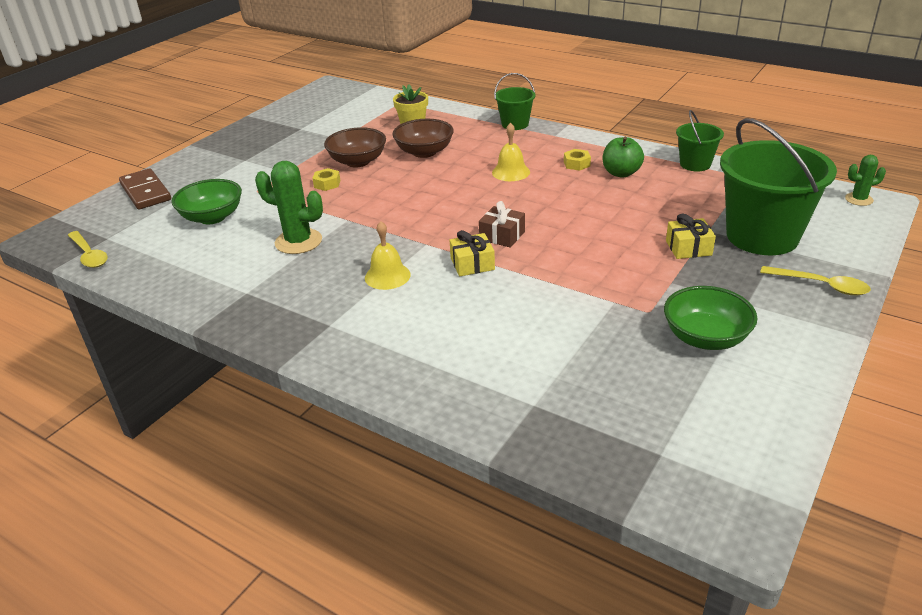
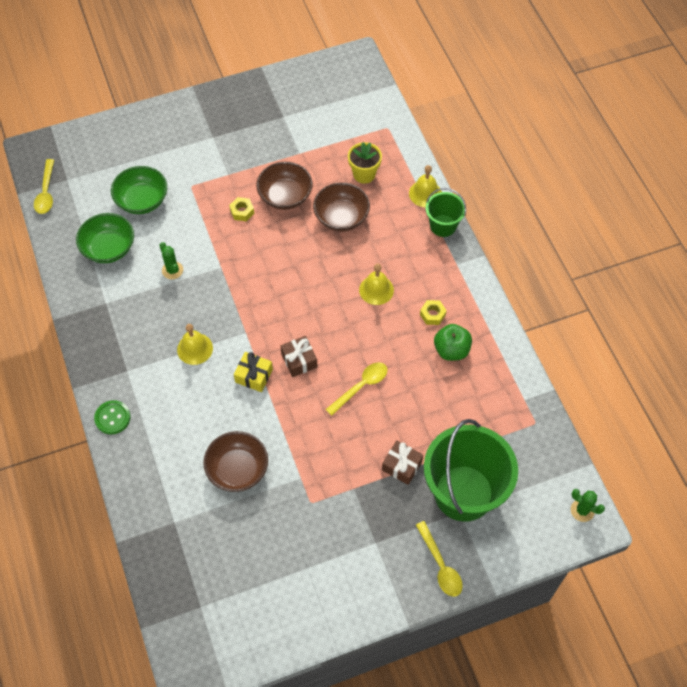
camera: 35 degrees right, 25 degrees up
(146, 192) = (123, 136): brown domino -> none
(298, 242) = (172, 270): green cactus -> green cactus, size x0.56
(355, 366) = (112, 418): none -> green button
(477, 117) = (425, 193): none -> yellow bell
(545, 329) = (237, 469): none -> brown bowl
(580, 223) = (361, 386): none -> yellow spoon
(688, 248) = (402, 466): yellow gift -> brown gift
(695, 164) = (517, 380): green bucket -> none
(705, 338) = (317, 549): green bowl -> green bowl (109, 248)

